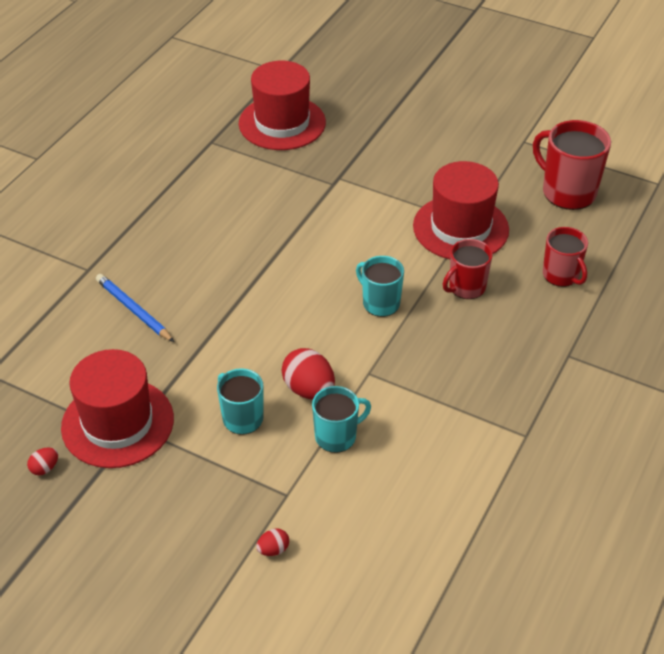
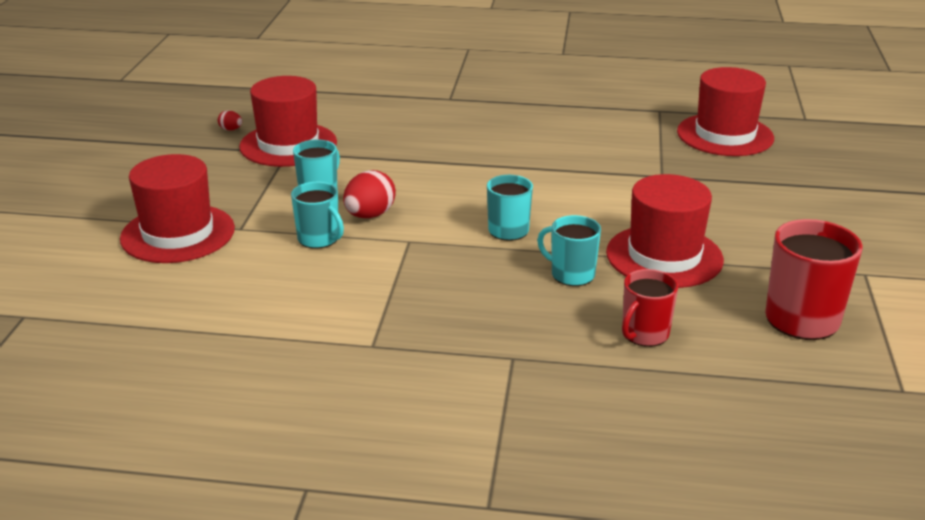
camera: 70 degrees right, 15 degrees down
(133, 310) = (416, 124): blue pencil -> none
(273, 549) = (178, 233): red egg -> red hat
(466, 287) = (571, 274): red mug -> turquoise mug

